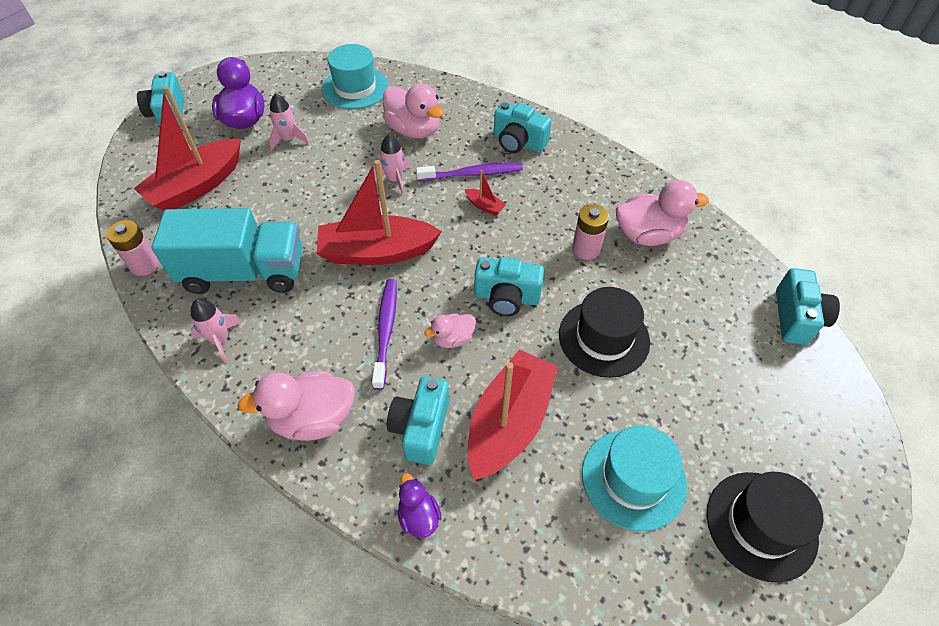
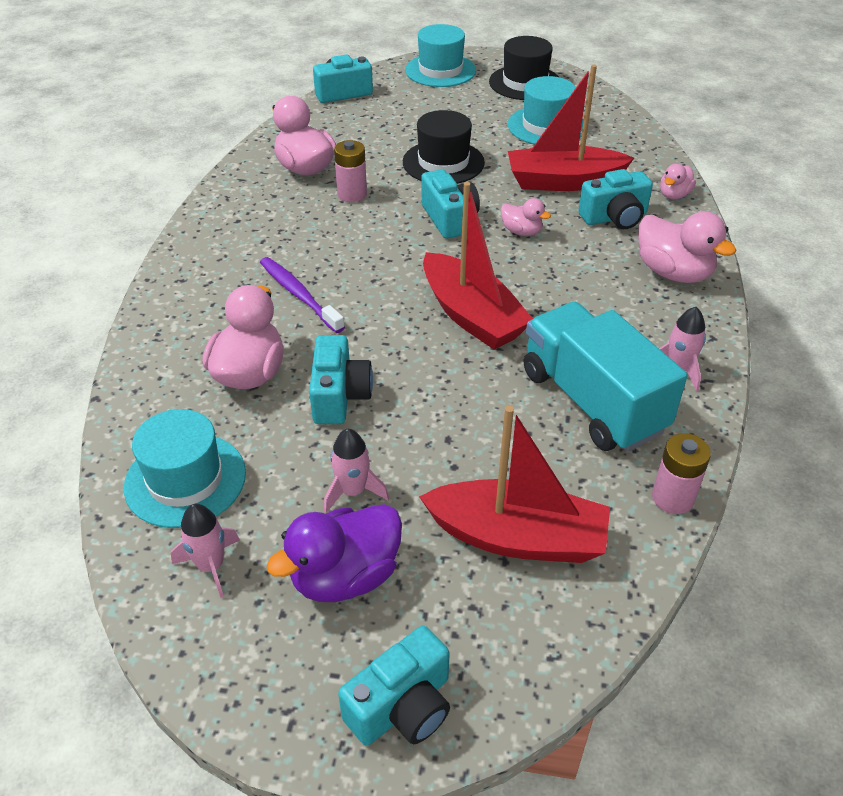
camera: 120 degrees left, 10 degrees down
(386, 331) = (553, 270): purple toothbrush -> none
(395, 180) = (354, 350): pink rocket -> pink rocket (211, 566)
(419, 516) = (674, 195): purple duck -> pink duck
(484, 206) = (344, 269): red boat -> none
(518, 142) = (218, 280): turquoise camera -> turquoise camera (339, 396)
(830, 442) = (440, 70): none -> turquoise hat

